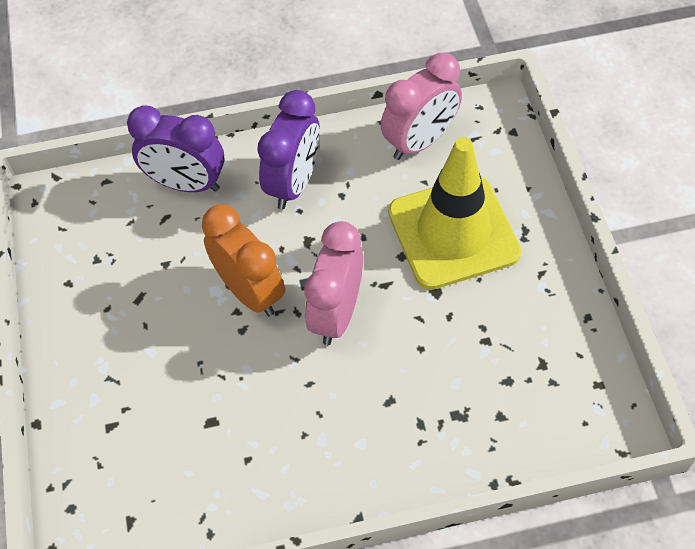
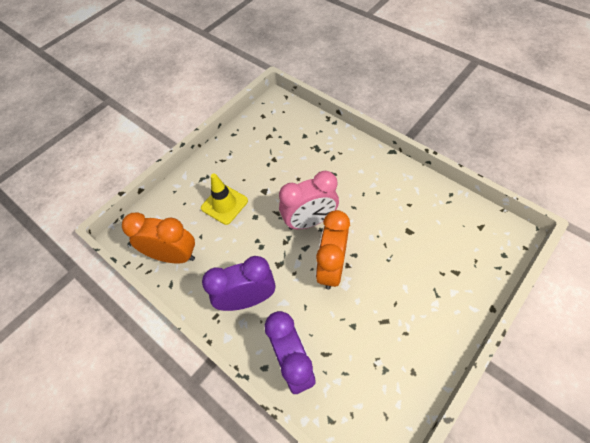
camera: 125 degrees left, 0 degrees up
(420, 142) = (173, 256): pink clock -> orange clock
(453, 232) = (224, 204): yellow traffic cone -> yellow traffic cone, size x0.56

